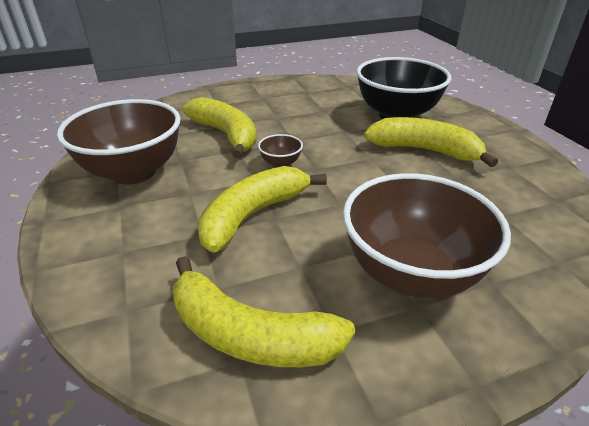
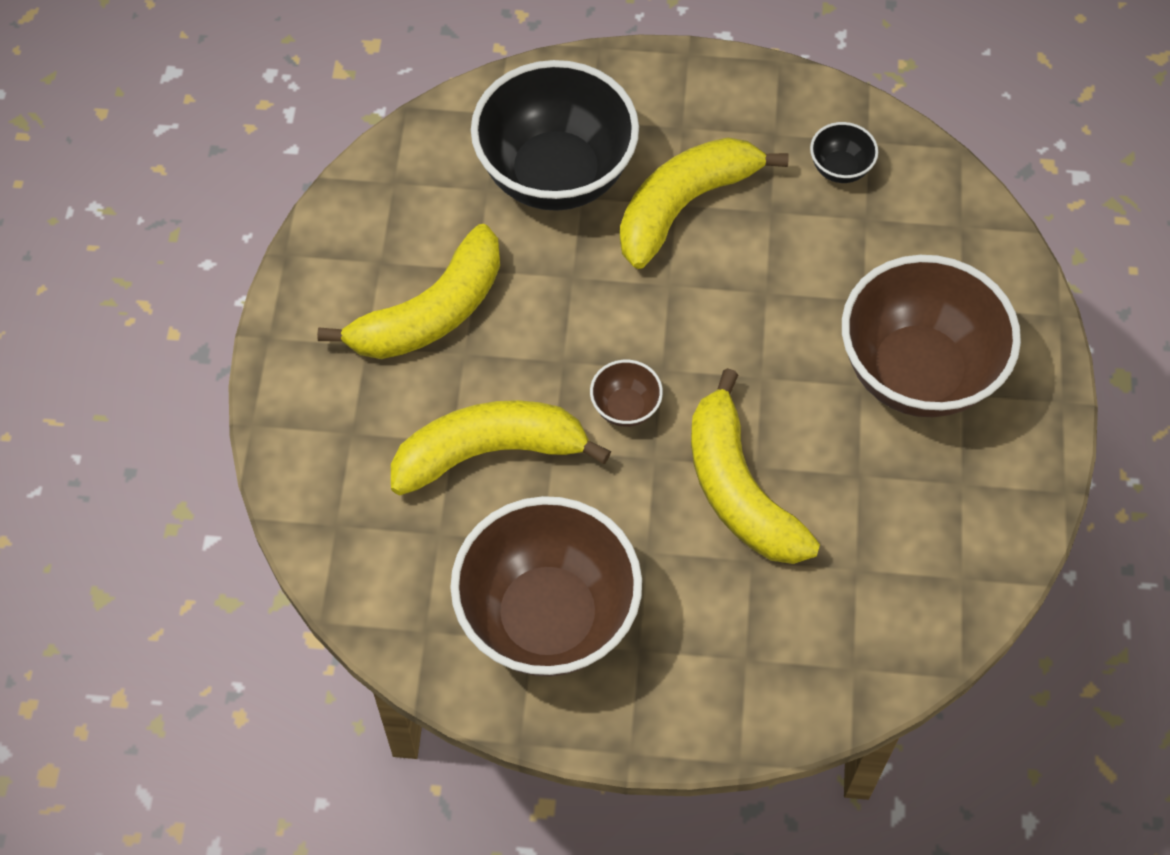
camera: 65 degrees left, 25 degrees up
(249, 334) = (935, 559): yellow banana -> yellow banana (431, 313)
(522, 195) = (840, 169): none -> black bowl

